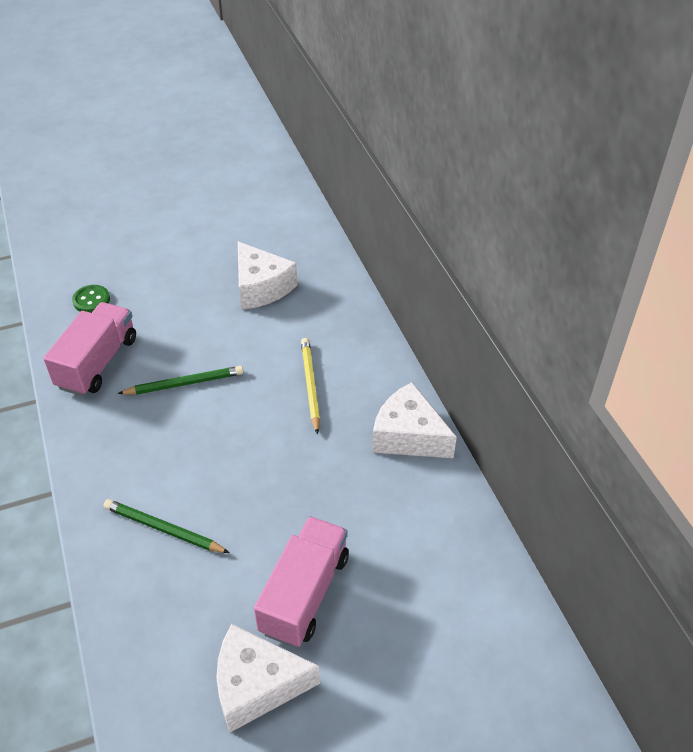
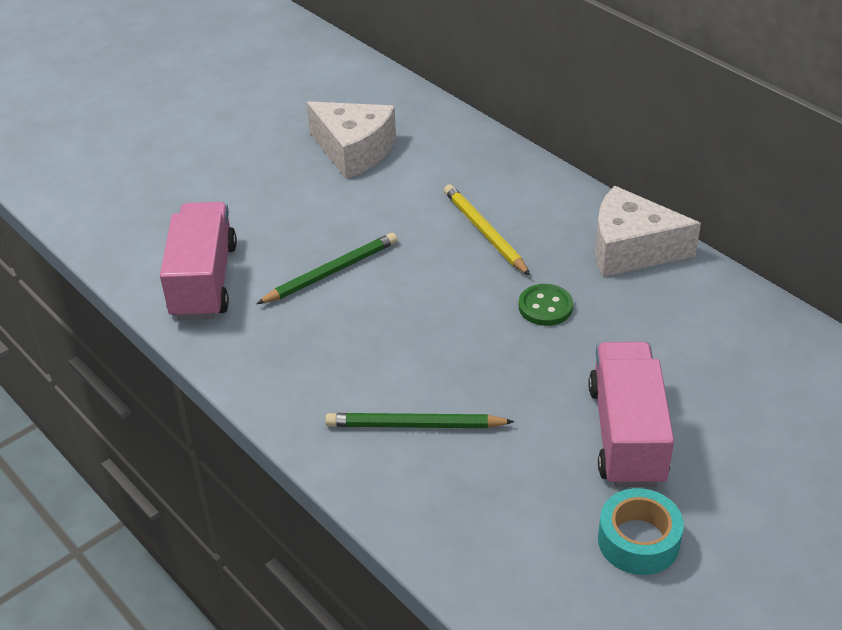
camera: 20 degrees left, 5 degrees down
(91, 300) = (146, 219): green button -> green button (545, 307)
(257, 685) = (638, 541): white cheese -> turquoise tape

